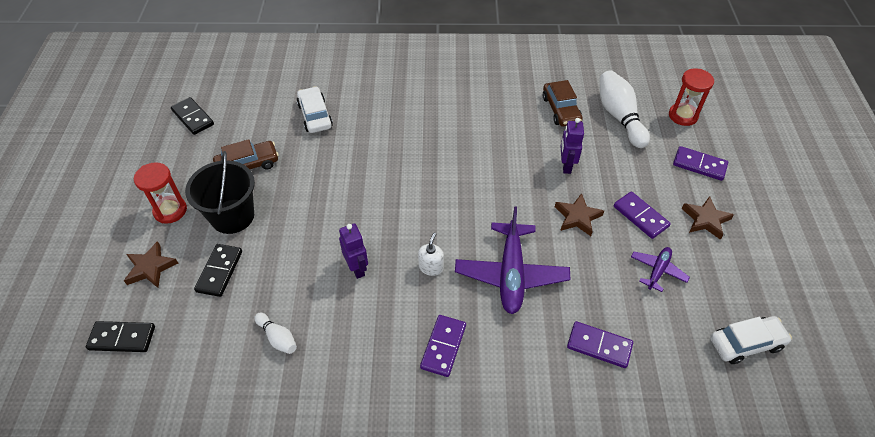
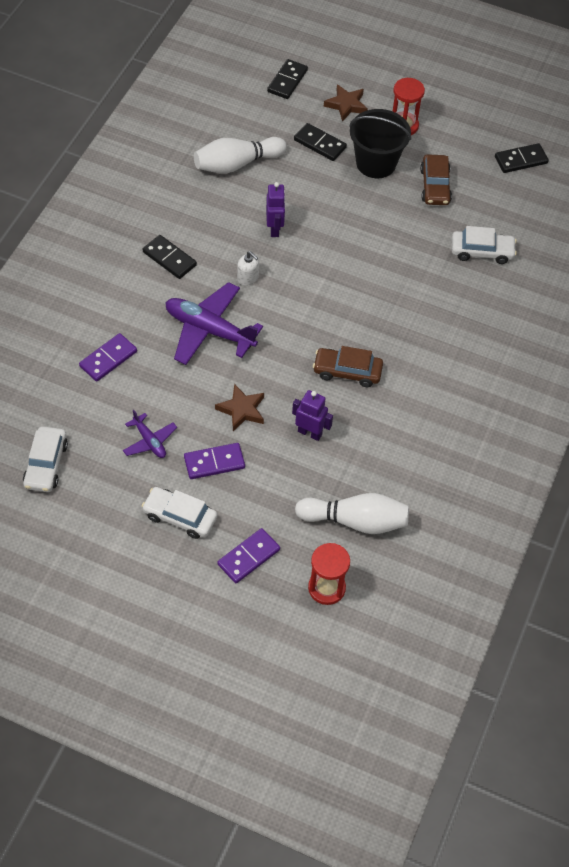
camera: 110 degrees right, 5 degrees up
(277, 338) = (236, 164): white bowling pin -> white bowling pin, size x1.92
(357, 268) = (274, 229): purple robot -> purple robot turned 90 degrees counterclockwise
(443, 346) = (169, 258): purple domino -> black domino
(561, 109) = (393, 469): brown car -> brown car (347, 371)
(705, 220) = (180, 517): brown star -> white car

